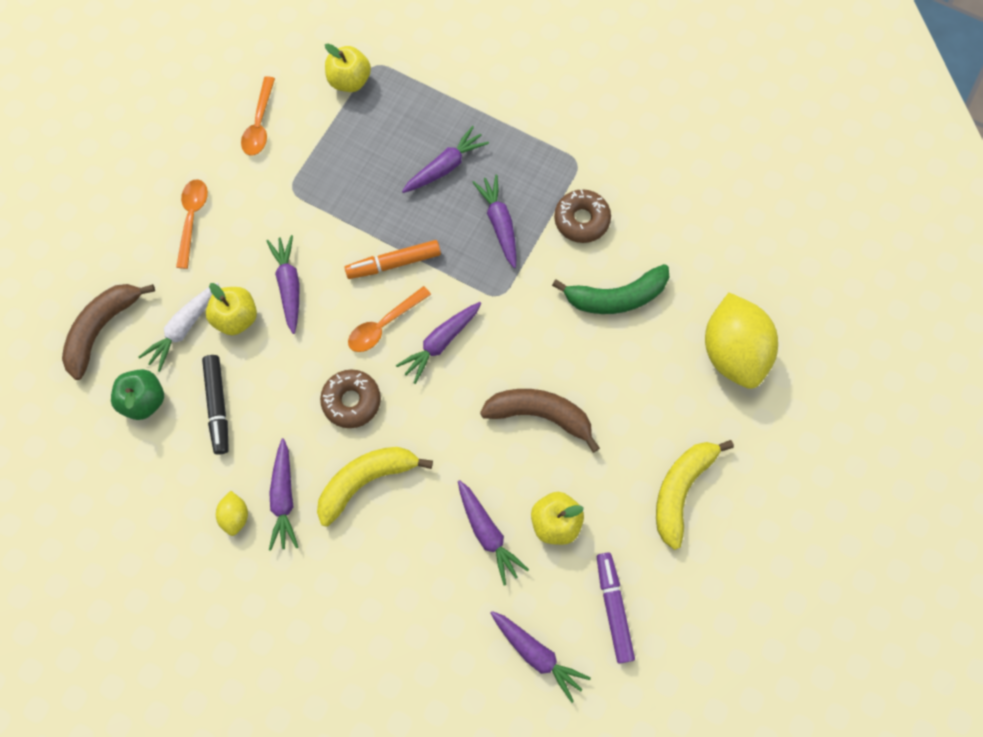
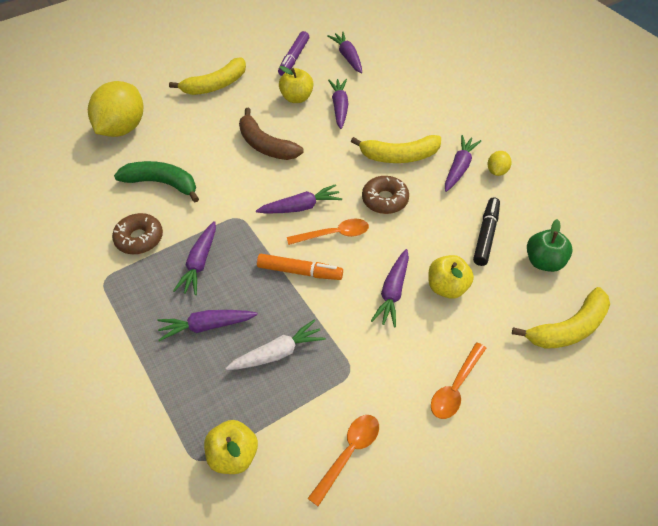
camera: 150 degrees left, 20 degrees down
(102, 328) = (568, 328): brown banana -> yellow banana
(184, 328) = (495, 298): white carrot -> white carrot (277, 353)

